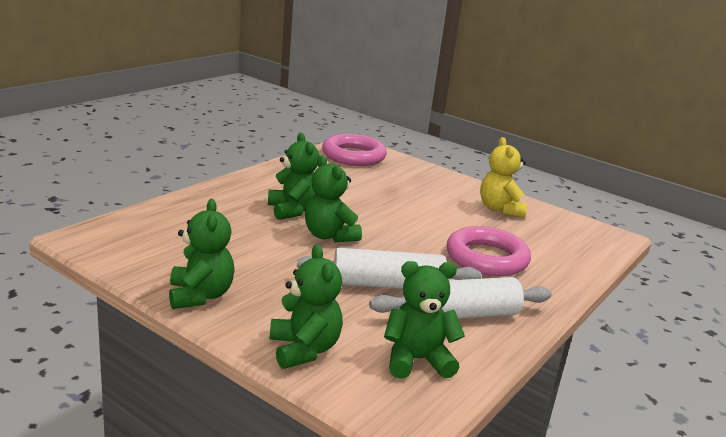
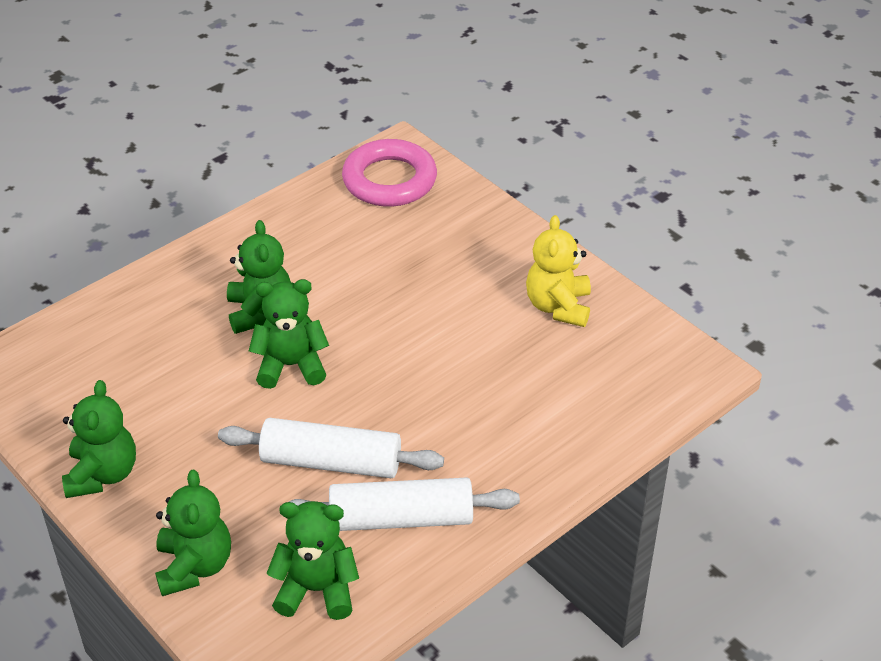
camera: 15 degrees right, 20 degrees up
(329, 236) = (291, 365): green teddy bear -> green teddy bear turned 105 degrees clockwise
(486, 258) = (486, 413): pink ring -> none

